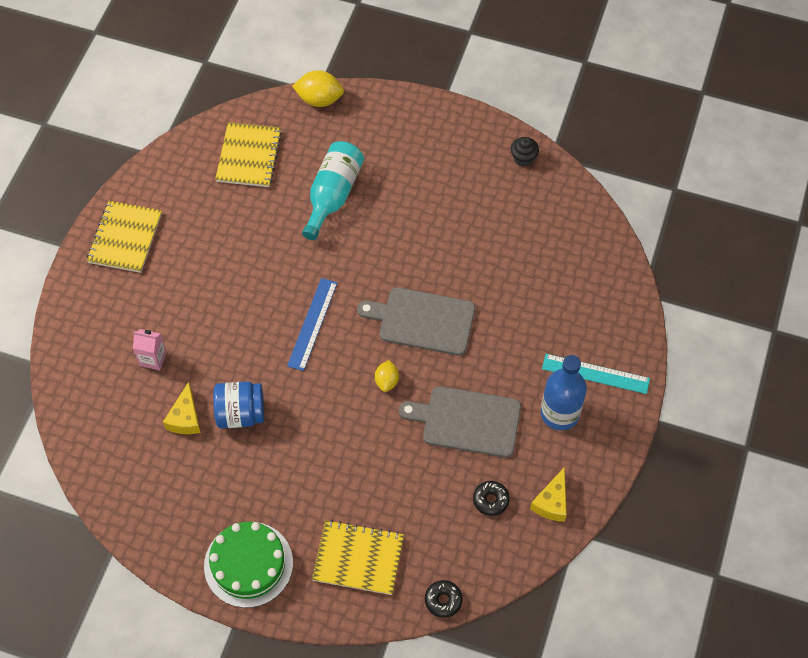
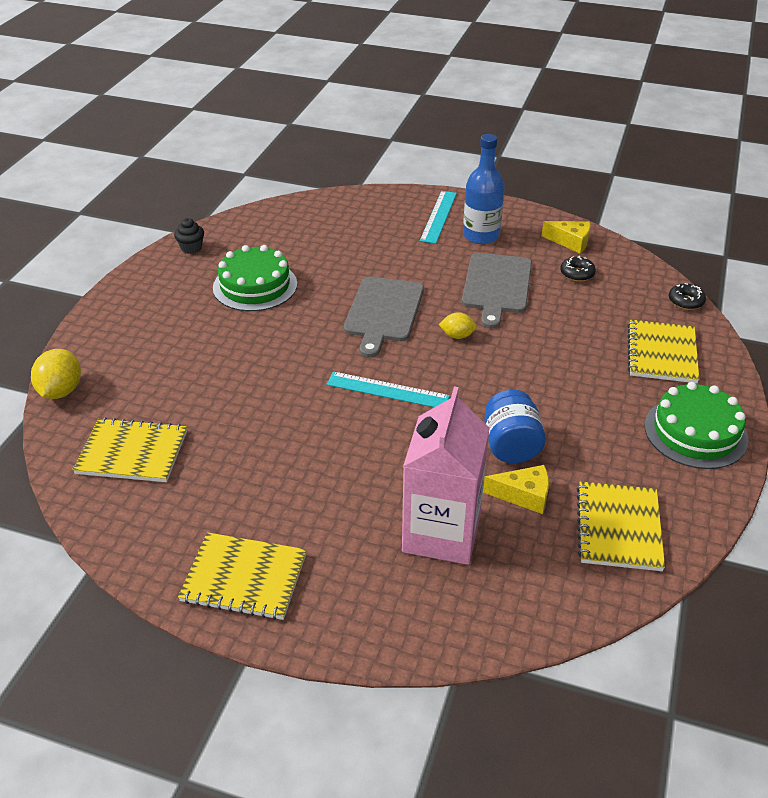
camera: 90 degrees left, 20 degrees down
(146, 482) = (618, 528): none -> yellow notebook
(153, 358) = (441, 533): pink carton -> pink carton, size x2.29
(312, 324) = (387, 390): blue ruler -> turquoise ruler
(333, 195) = (210, 377): turquoise bottle -> none
(462, 215) = (255, 286): none -> green cake

